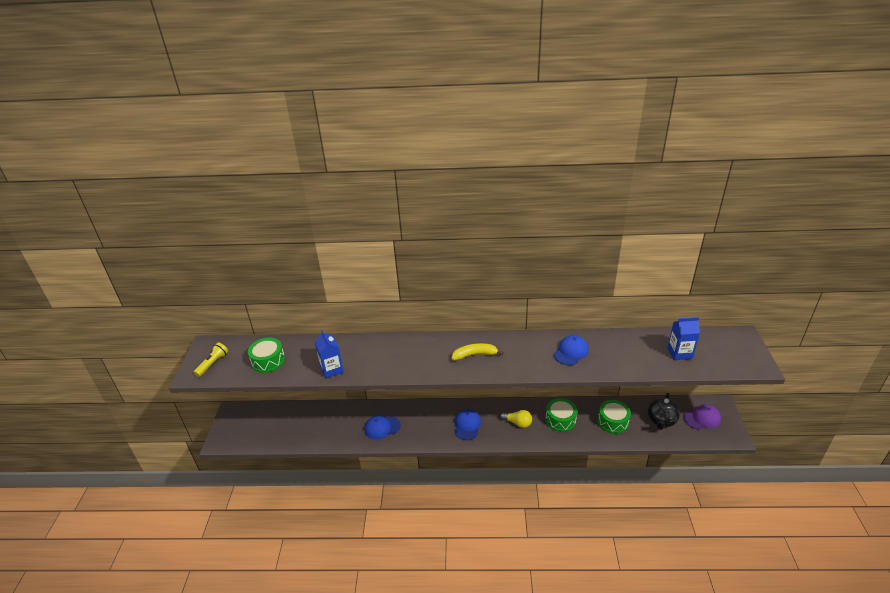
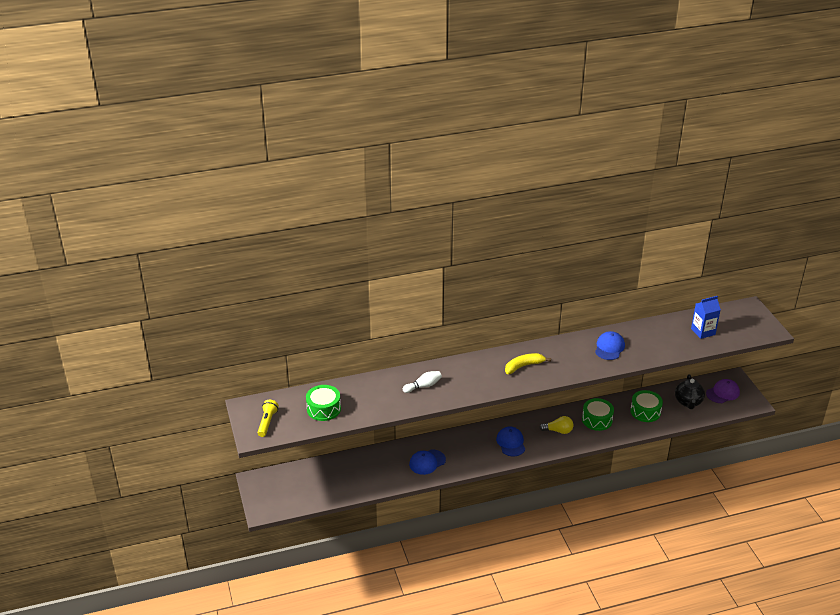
camera: 20 degrees left, 0 degrees up
(332, 369) = (394, 405): blue carton -> none
(369, 356) = (423, 386): none -> white bowling pin

